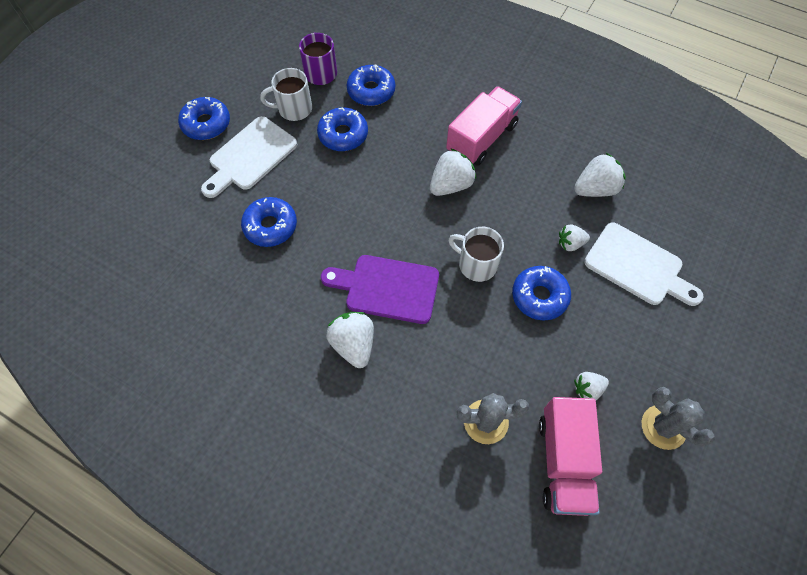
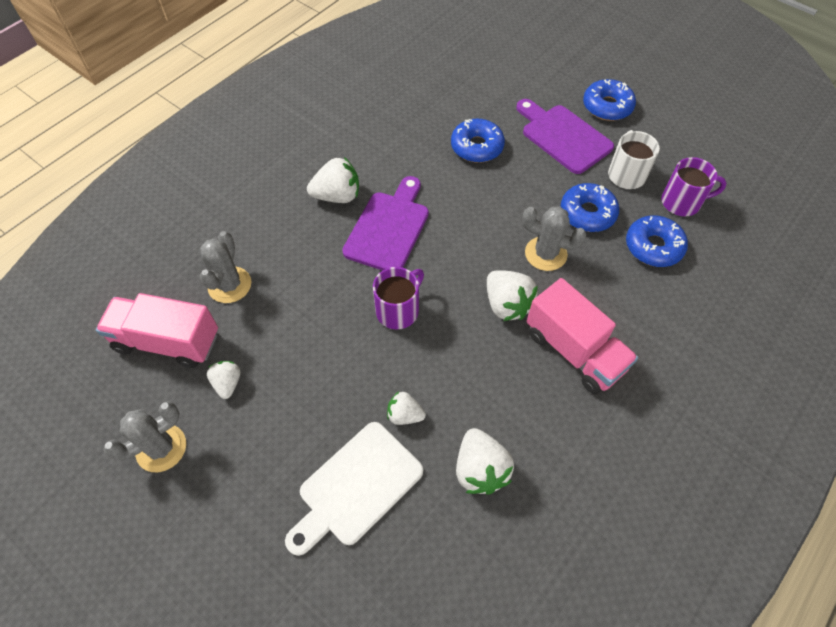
camera: 100 degrees right, 5 degrees down
(250, 156) = (563, 137): white cutting board -> purple cutting board
(393, 162) = (545, 254): none -> grey cactus
(476, 264) = (398, 310): white mug -> purple mug
(539, 296) = (344, 363): blue donut -> none
(570, 243) = (404, 415): white strawberry -> white strawberry turned 75 degrees counterclockwise

